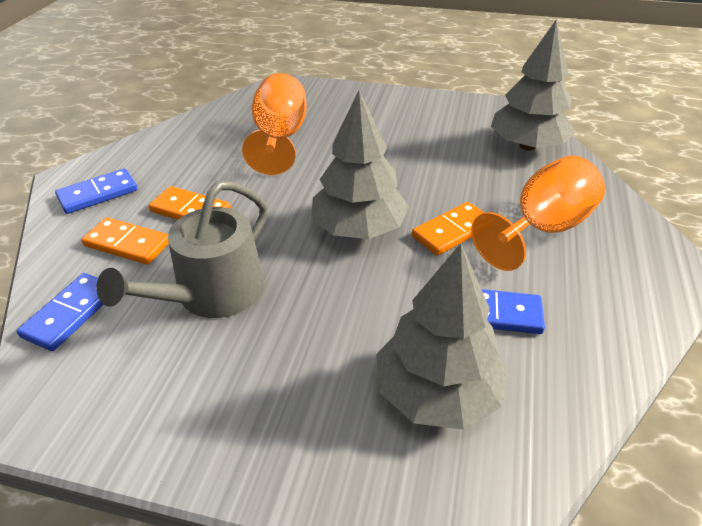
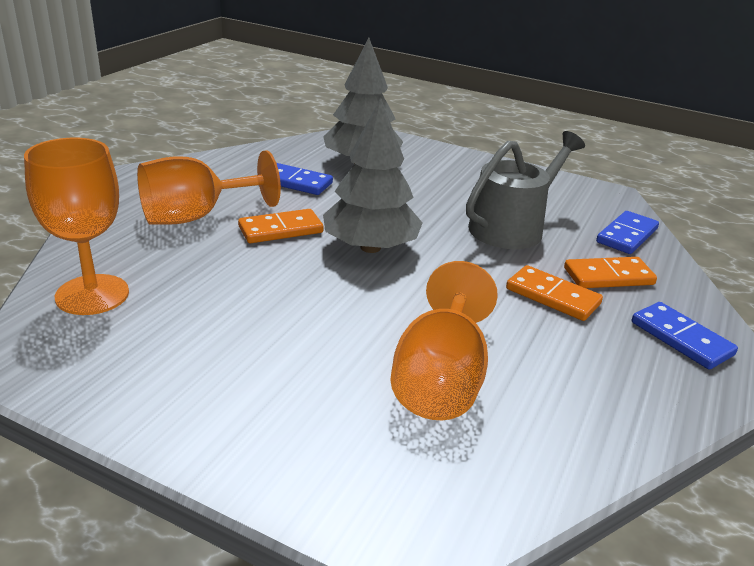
camera: 170 degrees left, 10 degrees down
(98, 194) = (681, 338): blue domino -> blue domino turned 75 degrees clockwise
(127, 244) = (608, 276): orange domino -> orange domino turned 45 degrees counterclockwise
(527, 146) = (92, 295): grey tree -> orange goblet

